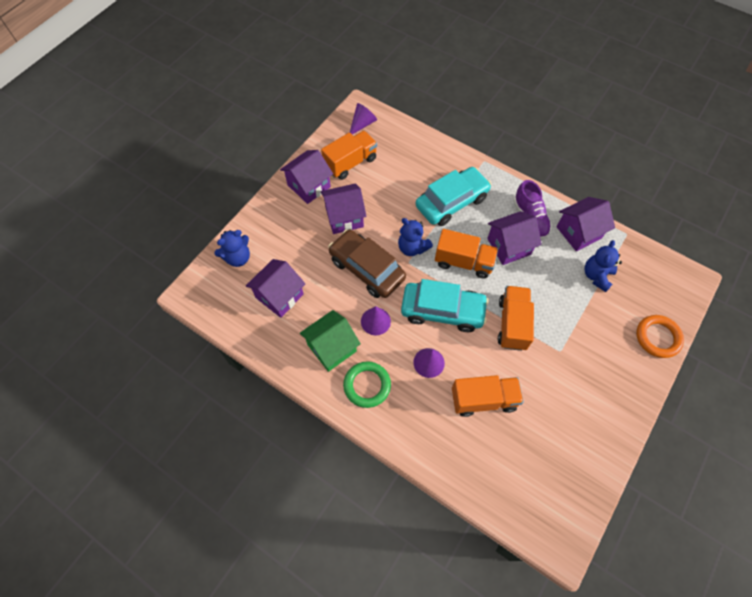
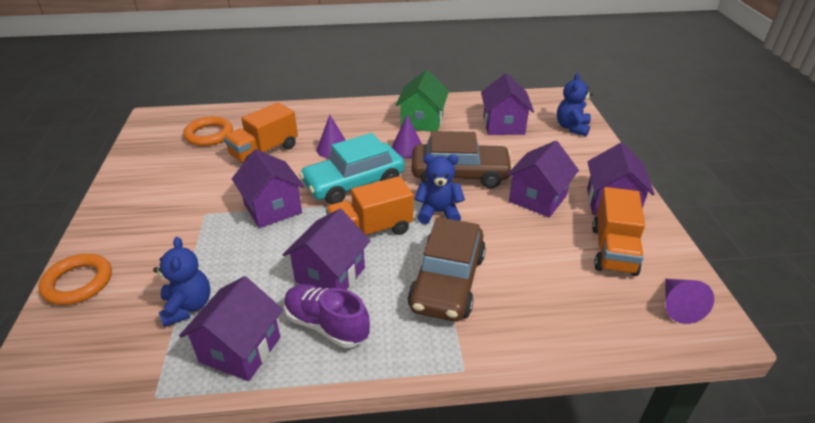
camera: 140 degrees right, 25 degrees down
(367, 385) = (370, 118): green ring -> none
(451, 202) = (447, 281): turquoise car -> brown car
(512, 324) = (273, 208): orange truck -> purple house
(518, 464) = (209, 135): none -> orange ring

